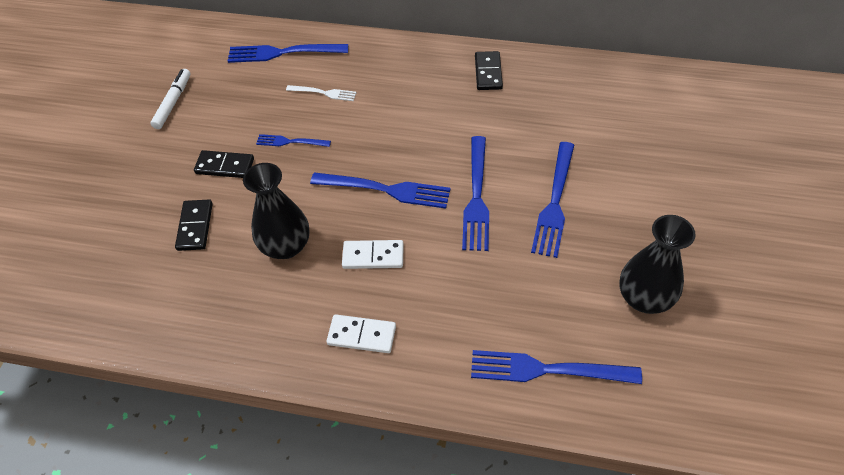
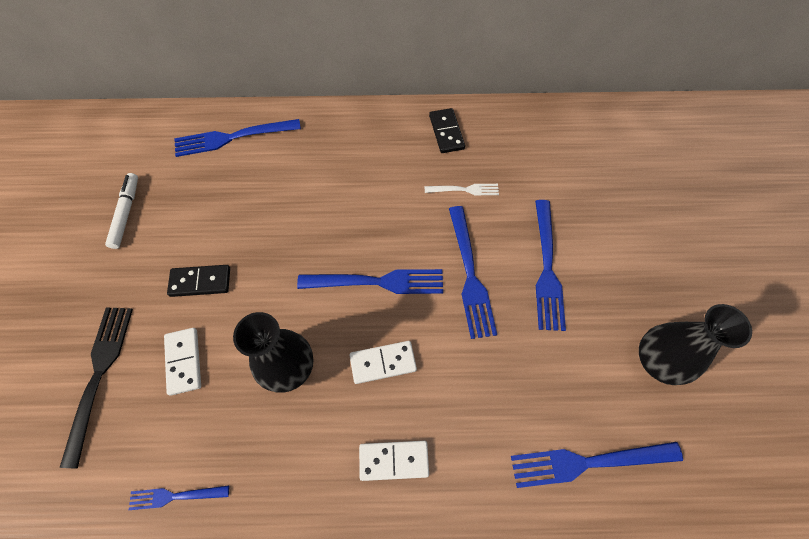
camera: 15 degrees left, 10 degrees up
(121, 225) = (99, 374): none -> black fork
(195, 226) = (184, 361): black domino -> white domino
(290, 142) = (264, 241): blue fork -> blue fork (175, 496)
(324, 93) = (287, 178): white fork -> white fork (465, 189)

